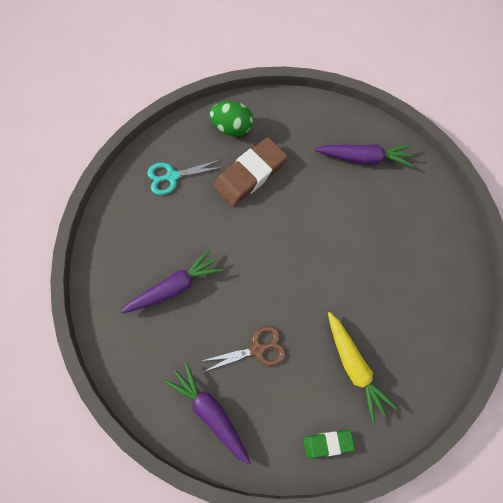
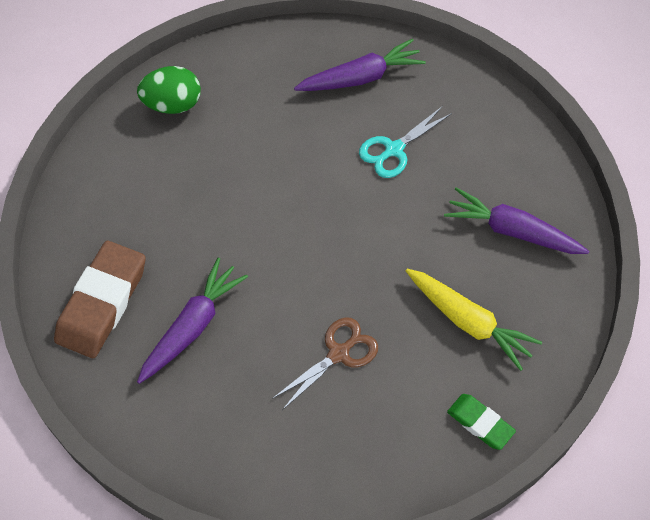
camera: 25 degrees left, 10 degrees down
(172, 176) = (121, 194): turquoise scissors -> turquoise scissors (394, 150)
(211, 413) = (317, 454): purple carrot -> purple carrot (512, 231)
(250, 174) = (225, 152): brown eraser -> brown eraser (102, 303)
(328, 443) = (480, 423): green eraser -> green eraser turned 75 degrees clockwise

